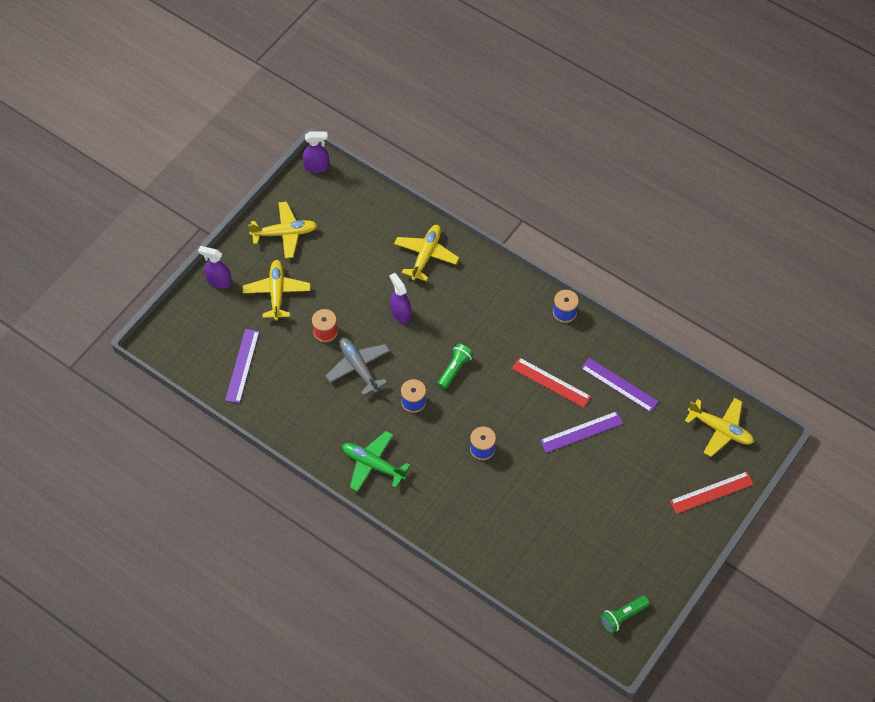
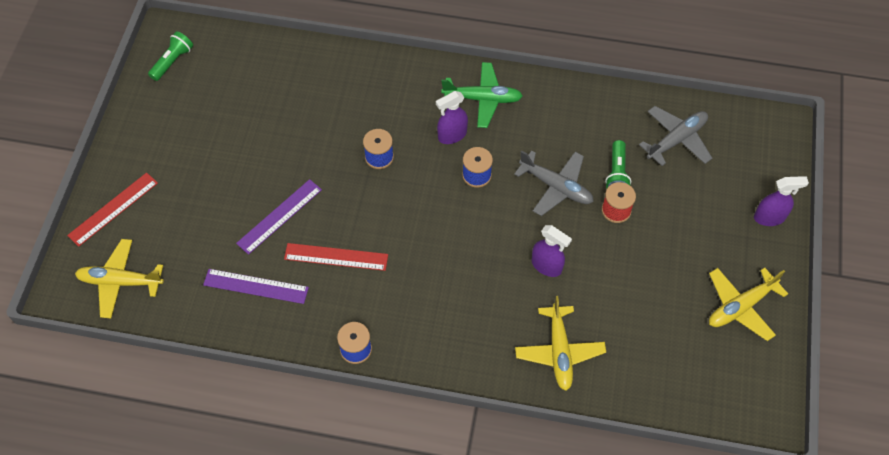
camera: 155 degrees right, 0 degrees up
(242, 365) = (677, 139): purple ruler -> grey plane
(277, 292) = (698, 232): yellow plane -> none
(317, 166) = (768, 416): purple spray bottle -> purple spray bottle (452, 135)
(454, 369) = (451, 227): green flashlight -> green flashlight (616, 173)

